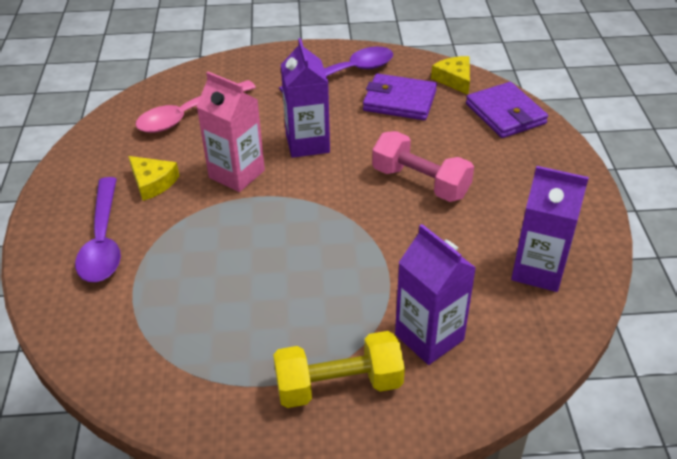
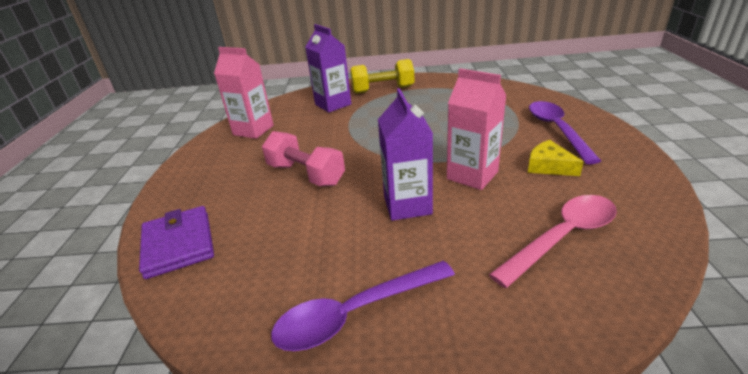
camera: 175 degrees left, 10 degrees down
(399, 101) = (292, 261): purple wallet -> none
(454, 79) = (201, 300): yellow cheese -> none
(538, 270) = (253, 130): purple carton -> pink carton

